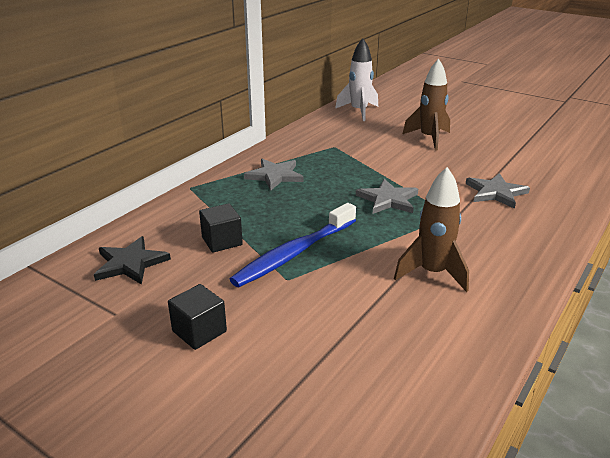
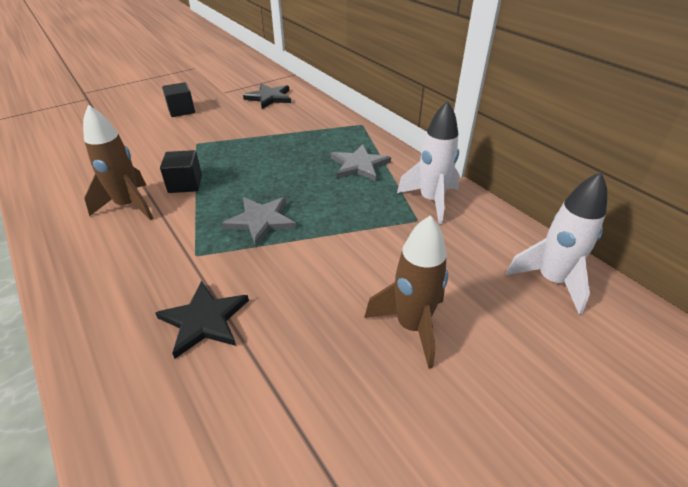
camera: 110 degrees right, 10 degrees up
(222, 241) = (266, 127): black cube -> black cube (185, 184)
(295, 253) = (223, 151): blue toothbrush -> none
(307, 144) = (431, 201): none -> white rocket
(495, 193) = (204, 320): grey star -> black star

